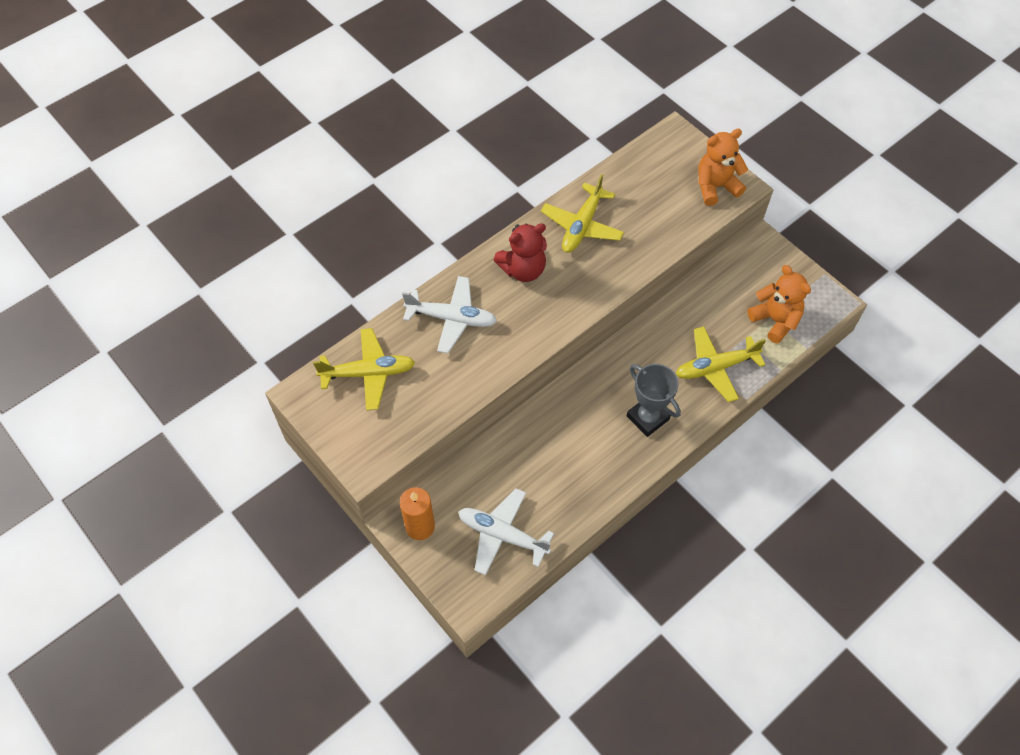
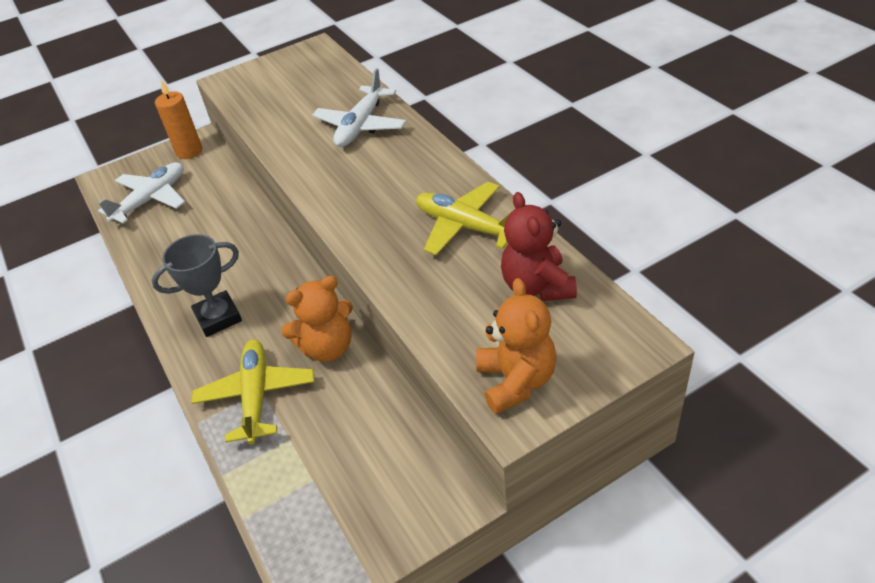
camera: 105 degrees right, 15 degrees down
(368, 373) = (318, 79): yellow plane -> none
(523, 270) = (410, 175): red teddy bear -> red teddy bear (537, 286)
(775, 320) = (305, 485): orange teddy bear -> orange teddy bear (327, 347)

